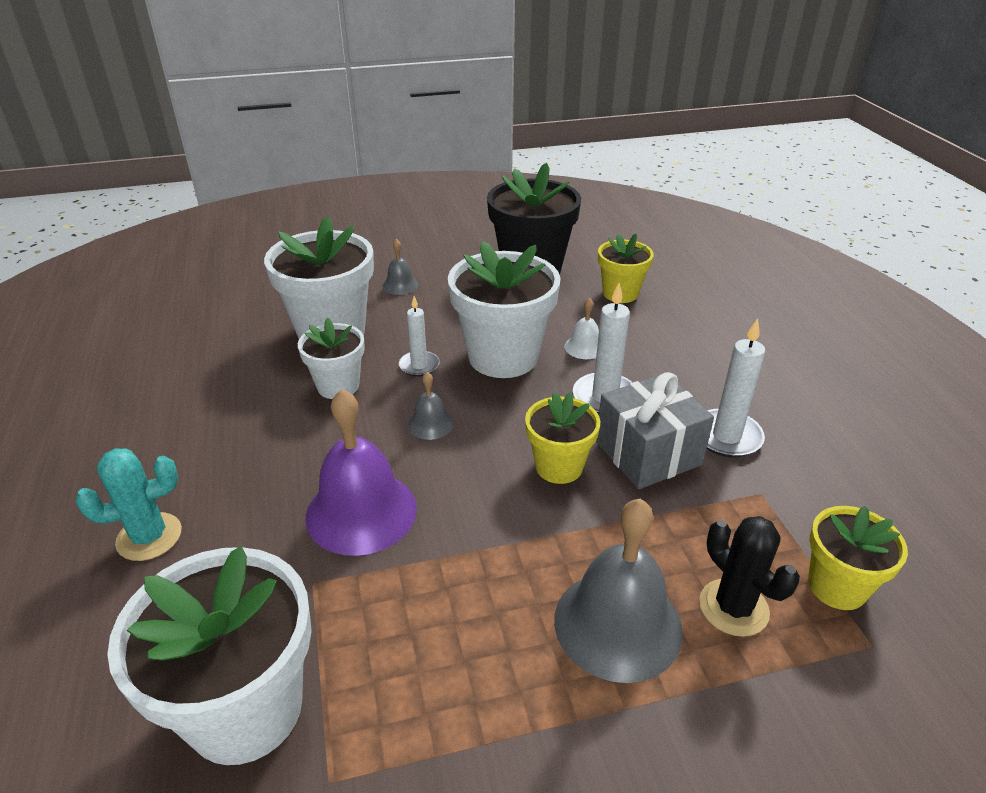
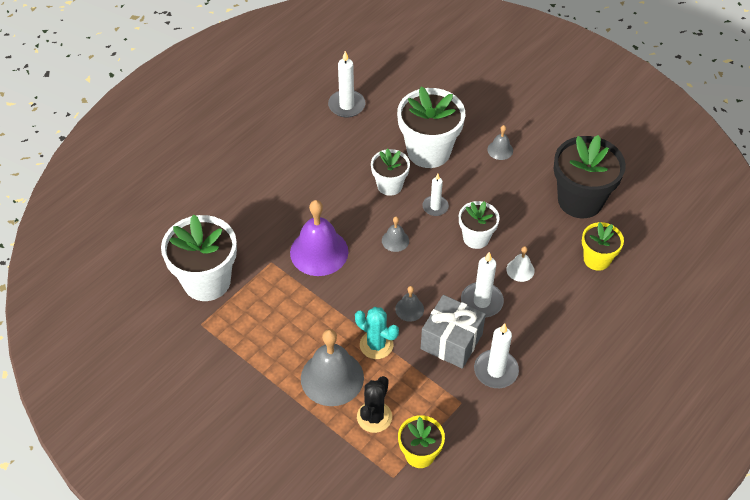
camera: 55 degrees right, 15 degrees up
(149, 537) = (249, 192): turquoise cactus -> turquoise cactus (376, 345)
(163, 360) = (346, 105): none -> white candle
(503, 357) = (476, 238): white flower pot -> white flower pot, size x0.57
(559, 466) = (409, 309): yellow flower pot -> grey bell

